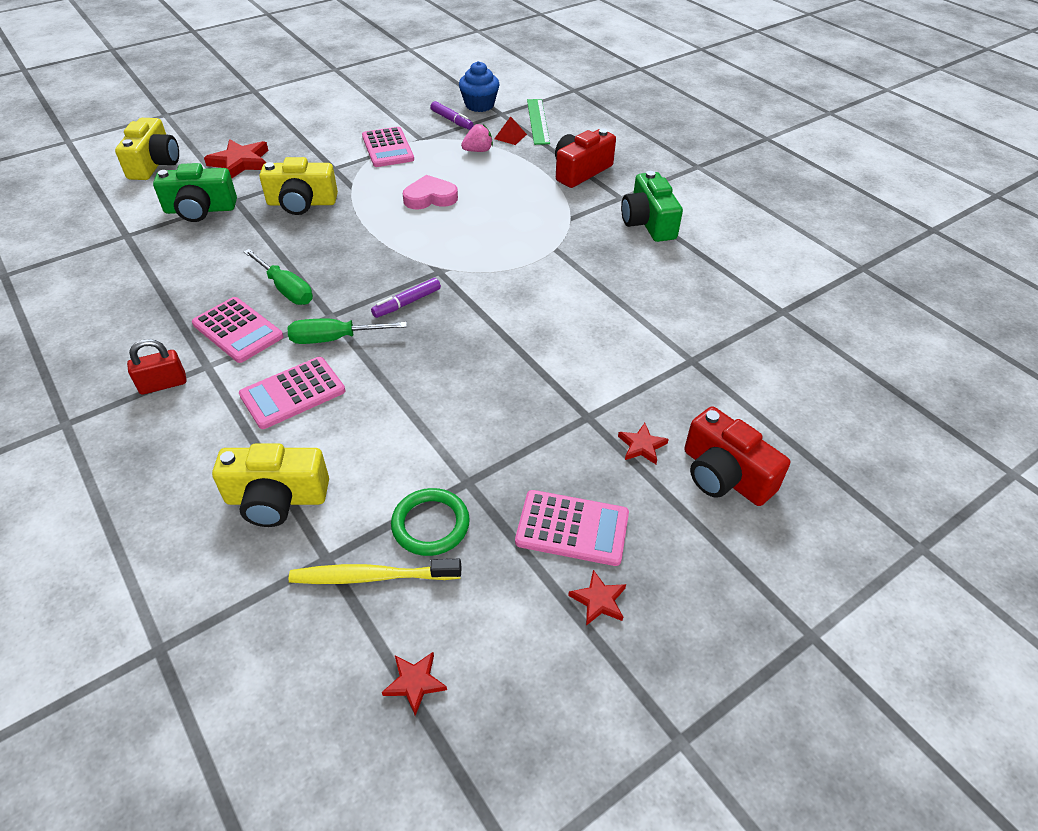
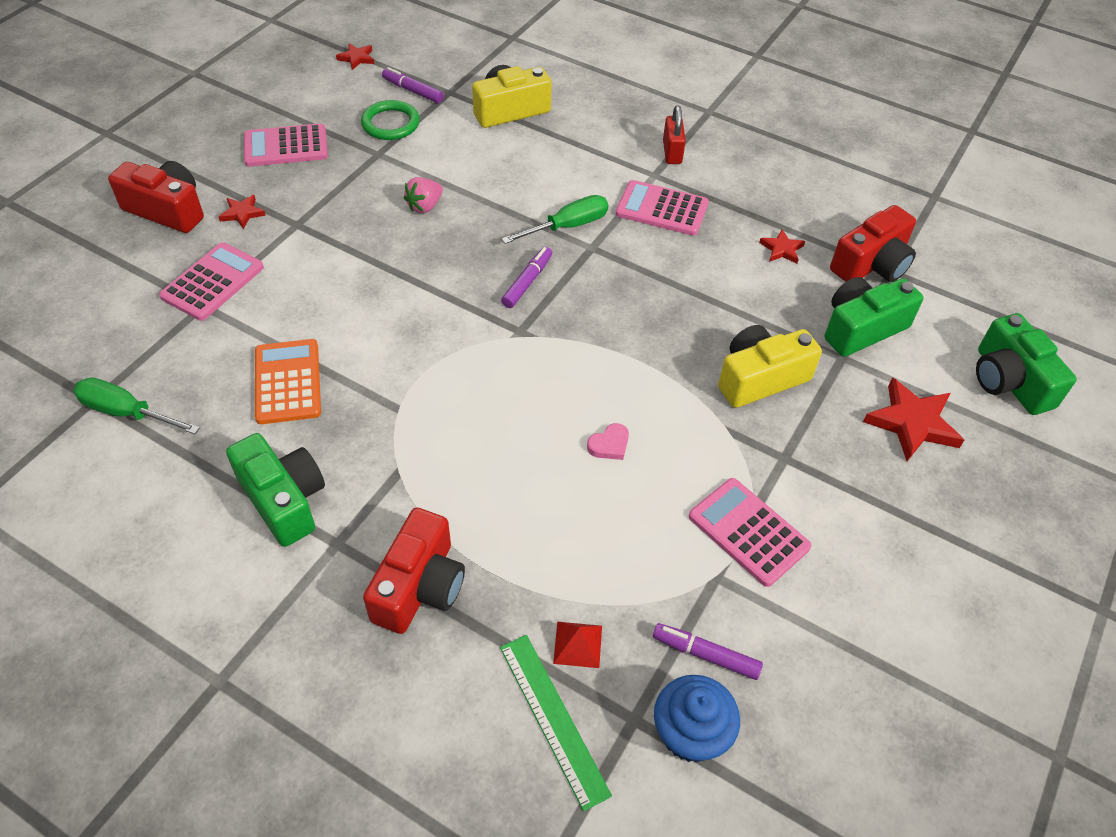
camera: 155 degrees right, 5 degrees up
(133, 242) = (871, 264): none -> red camera
(154, 164) = (1009, 381): yellow camera -> green camera
(163, 384) = (672, 152): red padlock -> red padlock turned 45 degrees counterclockwise
(286, 289) = (661, 260): green screwdriver -> green screwdriver (127, 412)
(293, 393) = (562, 174): pink calculator -> pink calculator (213, 282)
(372, 576) = (413, 91): yellow toothbrush -> purple marker
(430, 197) = (609, 445): pink heart -> pink heart, size x0.57
(478, 151) = (608, 580): pink strawberry -> pink strawberry (425, 206)
(598, 600) = (256, 115): red star -> red star (782, 249)
(630, 284) = (287, 382): none -> orange calculator

